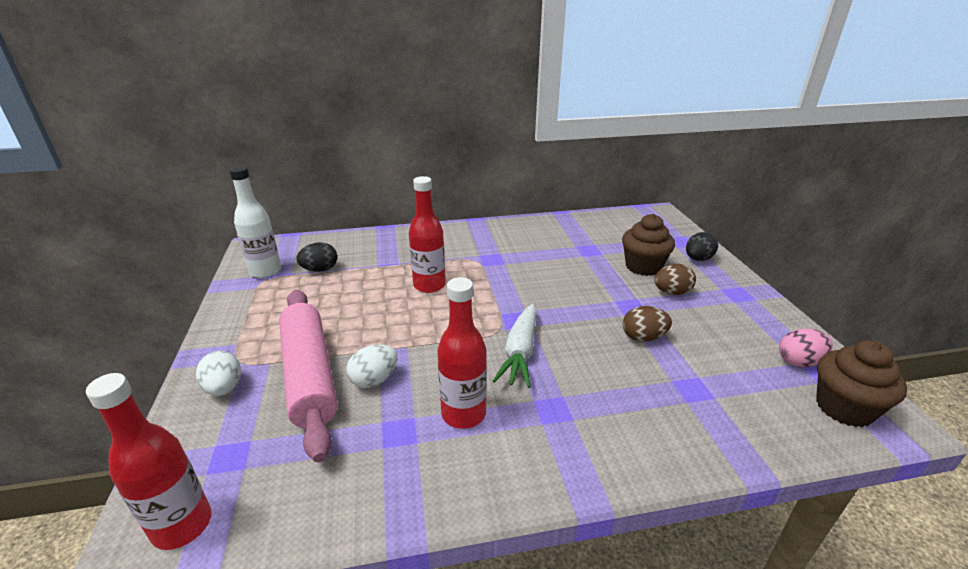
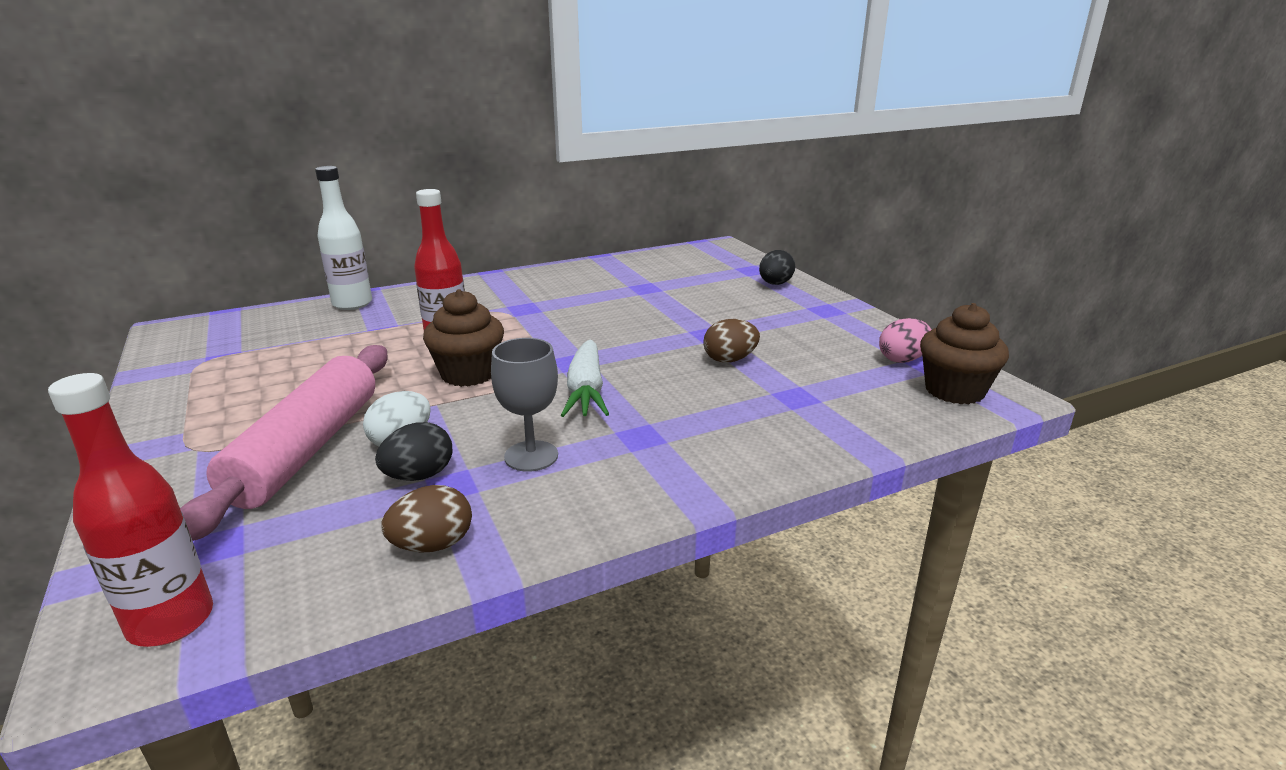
camera: 15 degrees left, 5 degrees down
(224, 388) = (182, 479): white egg -> none
(265, 271) = (200, 353): white bottle -> white bottle (352, 304)
(309, 375) = (307, 449): pink rolling pin -> pink rolling pin turned 45 degrees clockwise
(320, 270) = (284, 342): black egg -> black egg (419, 476)
(463, 414) = (531, 456): red bottle -> grey goblet
(643, 267) = (714, 297): brown cupcake -> brown cupcake (468, 374)
(671, 292) = (752, 316): brown egg -> brown egg (432, 545)

